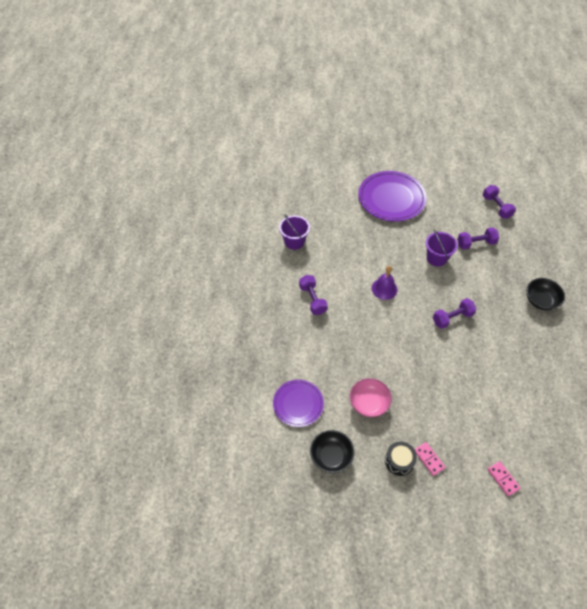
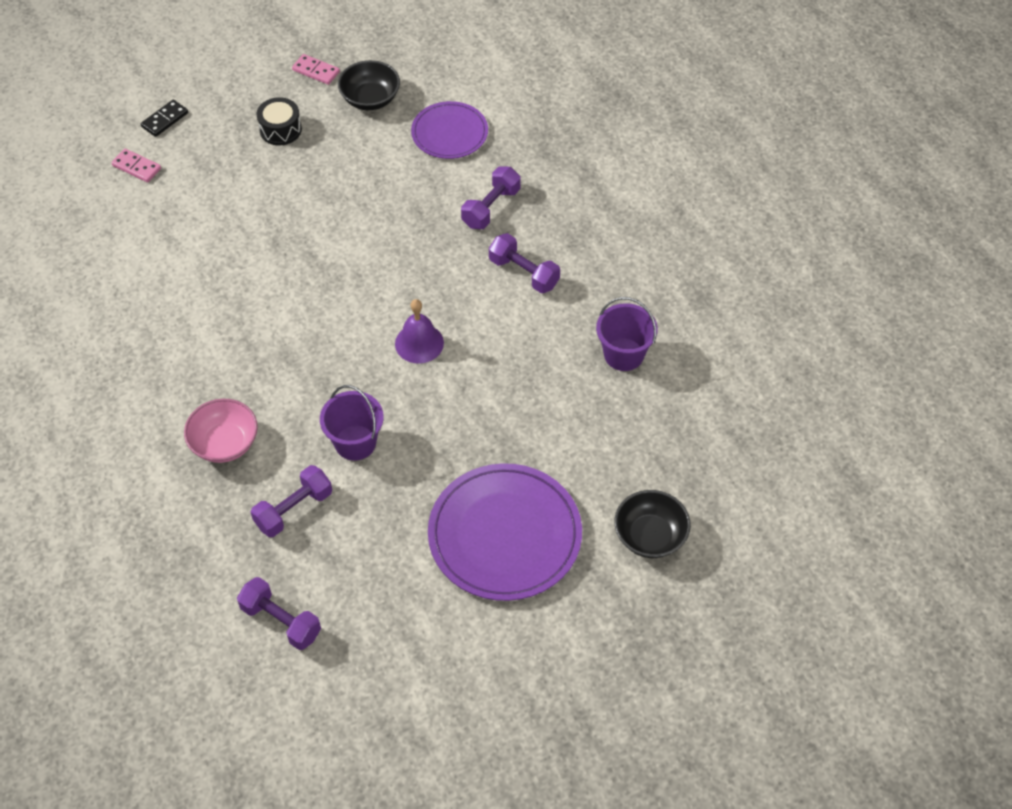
camera: 150 degrees right, 0 degrees up
(368, 403) = (354, 174): pink bowl -> pink bowl (225, 443)
(429, 459) = (242, 148): pink domino -> pink domino (316, 71)
(452, 318) = (283, 346): purple dumbbell -> purple dumbbell (491, 207)
(473, 511) = (165, 120): none -> black domino
(540, 300) = (139, 446): black bowl -> black bowl (650, 536)

